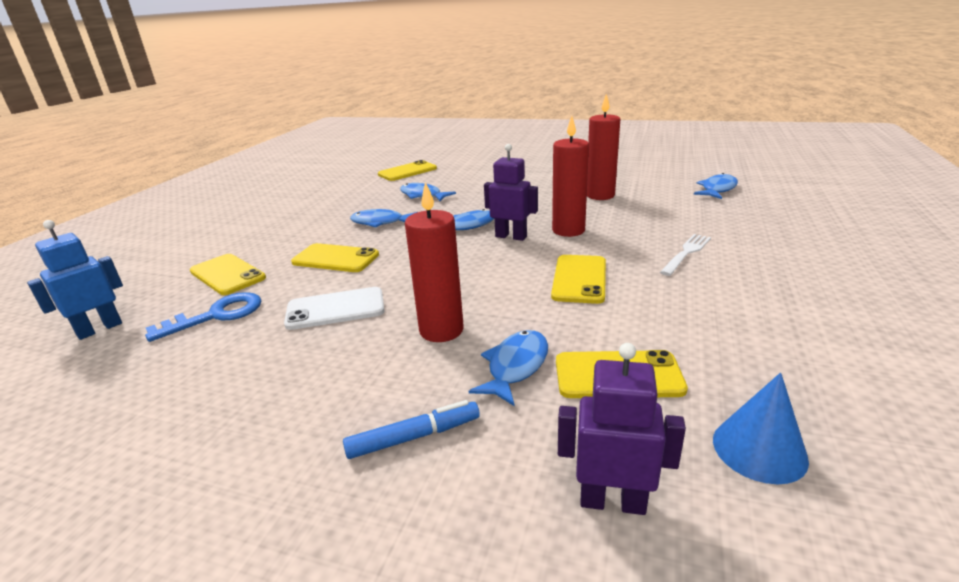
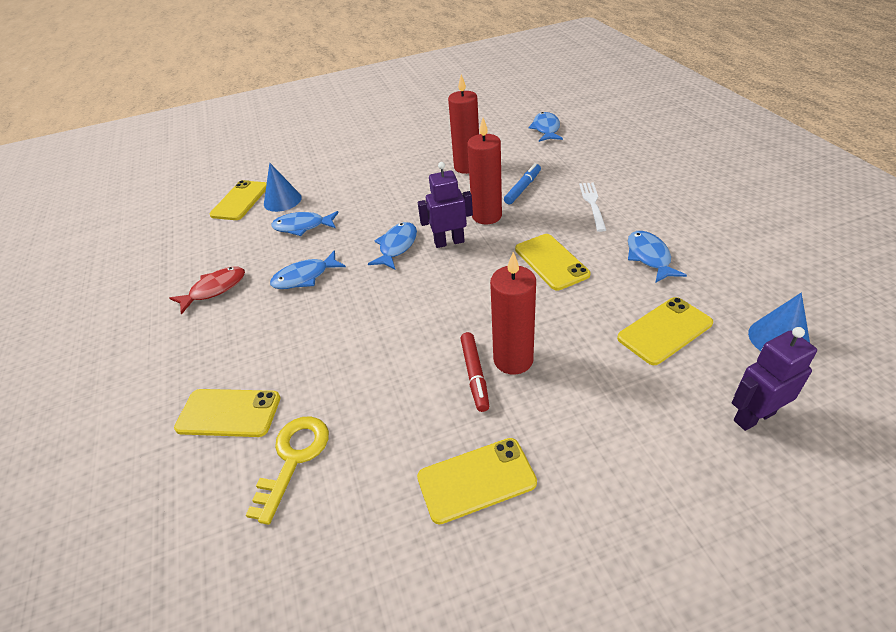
camera: 35 degrees left, 15 degrees up
(99, 329) = (181, 549): blue robot -> none
(216, 315) = (293, 459): blue key -> yellow key
(322, 210) = (214, 289): none -> red fish
(335, 259) = (320, 338): yellow phone -> yellow phone (476, 480)
(335, 309) = (400, 388): white phone -> none
(397, 326) = (474, 375): none -> red marker
(414, 437) = (607, 452): blue marker -> blue marker (523, 188)
(432, 178) = (282, 200): none -> blue cone
(515, 367) = (600, 360): blue fish -> blue fish (649, 257)

